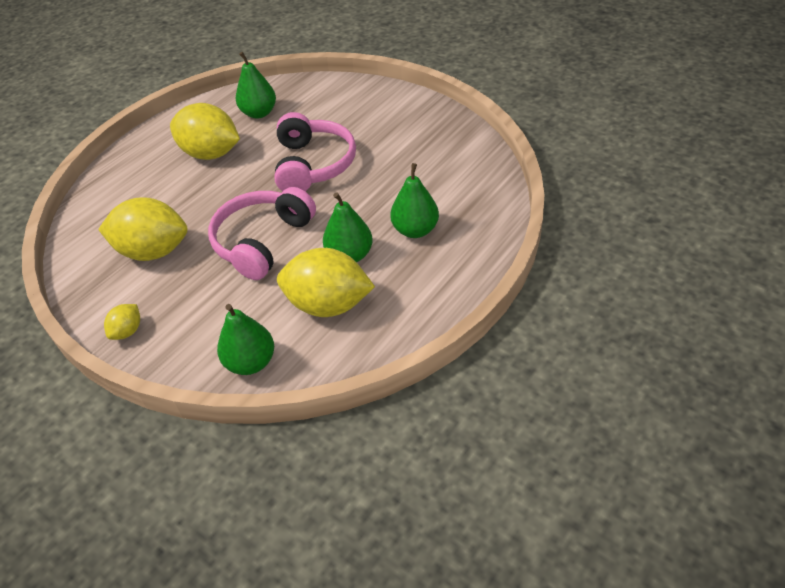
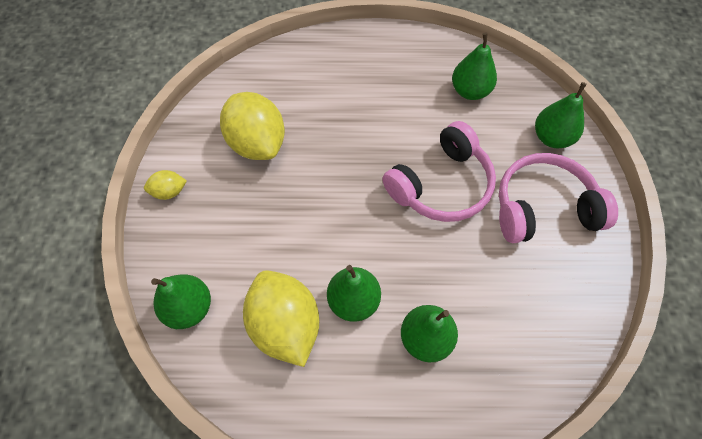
camera: 50 degrees right, 15 degrees up
(211, 153) = (391, 95): yellow lemon -> none
(262, 241) = (321, 215): pink headphones -> pink headphones (543, 208)
(341, 95) = (552, 138): none -> green pear

